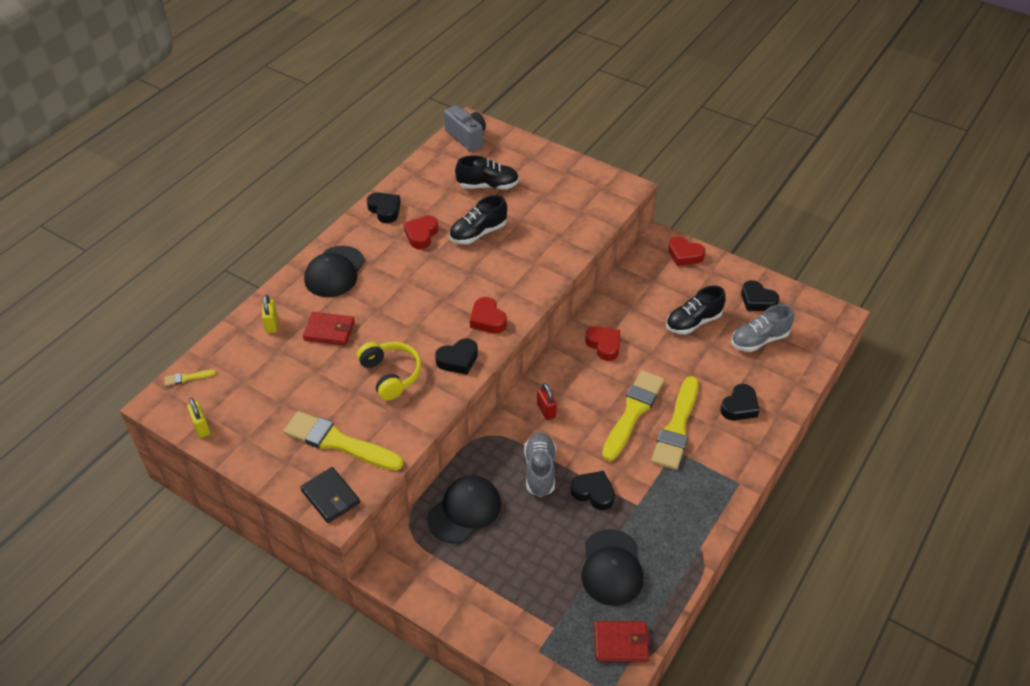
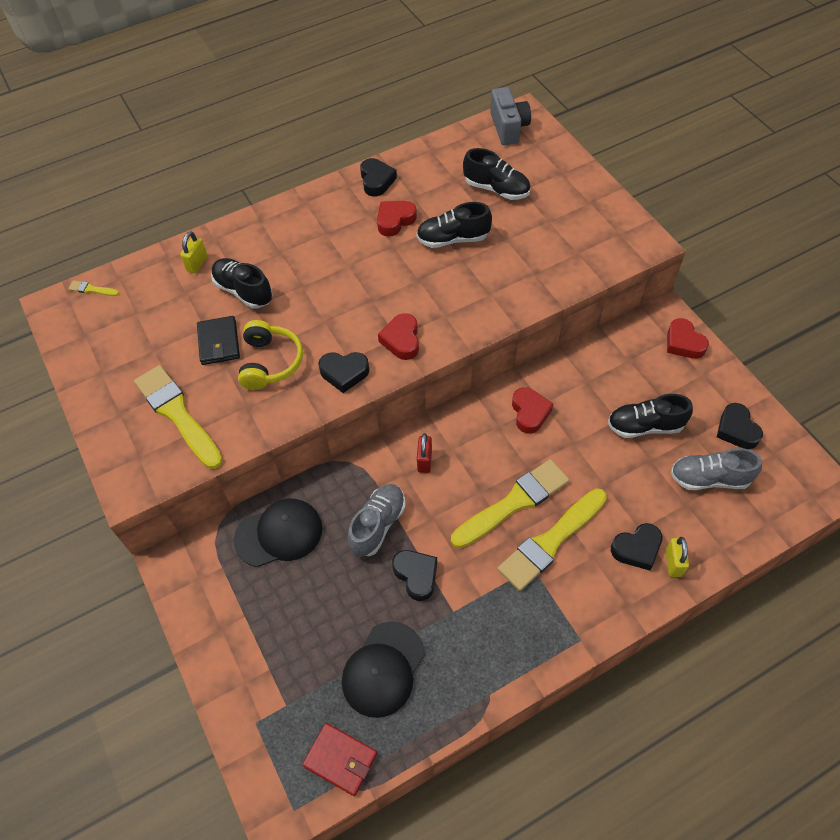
camera: 30 degrees right, 10 degrees up
(201, 427) = (72, 345): yellow padlock -> yellow padlock (673, 563)
(329, 331) = (243, 291): red wallet -> black shoe
(330, 497) = (134, 469): black wallet -> black wallet (219, 342)
(334, 272) = (287, 230): black cap -> none

